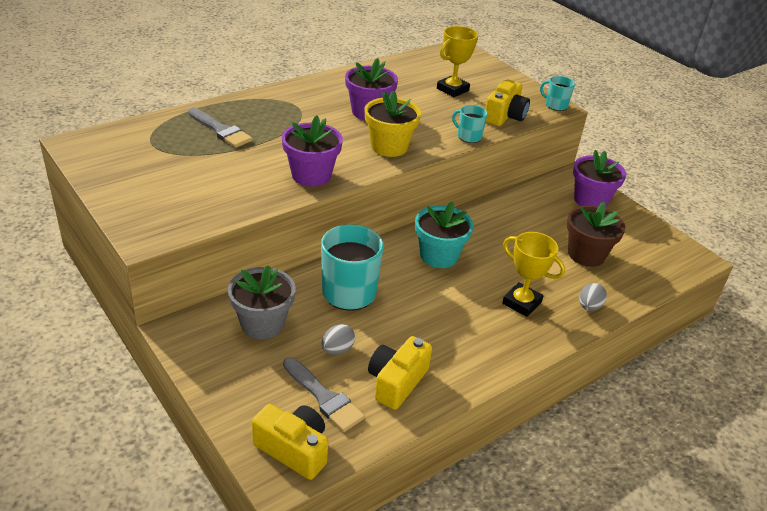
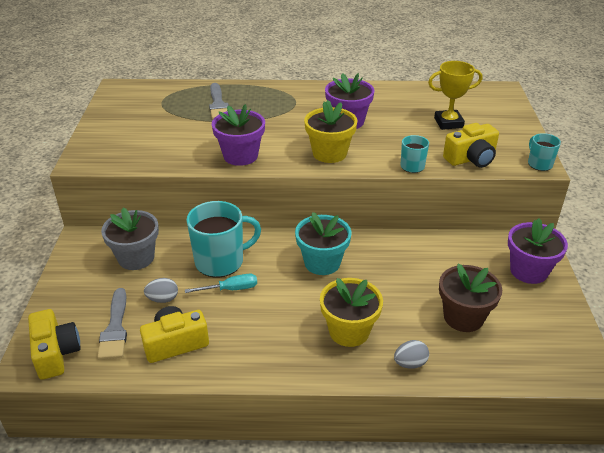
camera: 40 degrees right, 0 degrees up
(388, 312) = (231, 289): none -> turquoise screwdriver
(521, 303) = (349, 331): yellow trophy -> yellow flower pot

